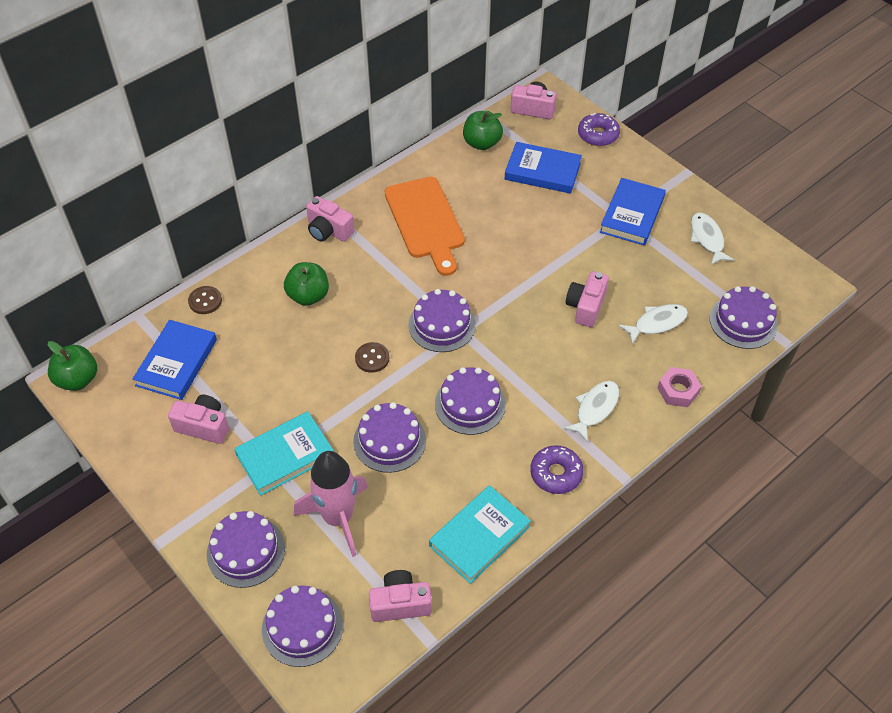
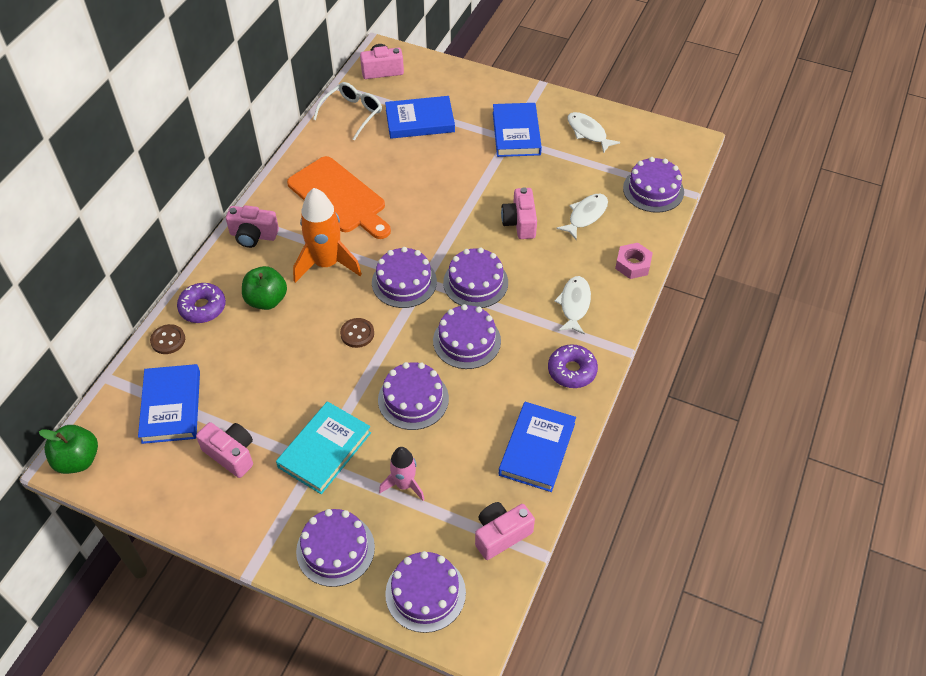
camera: 25 degrees left, 0 degrees up
(203, 426) = (231, 454): pink camera -> pink camera turned 45 degrees clockwise
(338, 518) = (404, 484): pink rocket -> pink rocket, size x0.59
(380, 281) = (326, 264): none -> orange rocket
(479, 536) = (537, 449): turquoise book -> blue book
(482, 143) = (352, 113): green apple -> white glasses
(509, 350) = (475, 282): none -> purple cake
(598, 135) = (450, 75): purple donut -> purple donut (203, 307)

